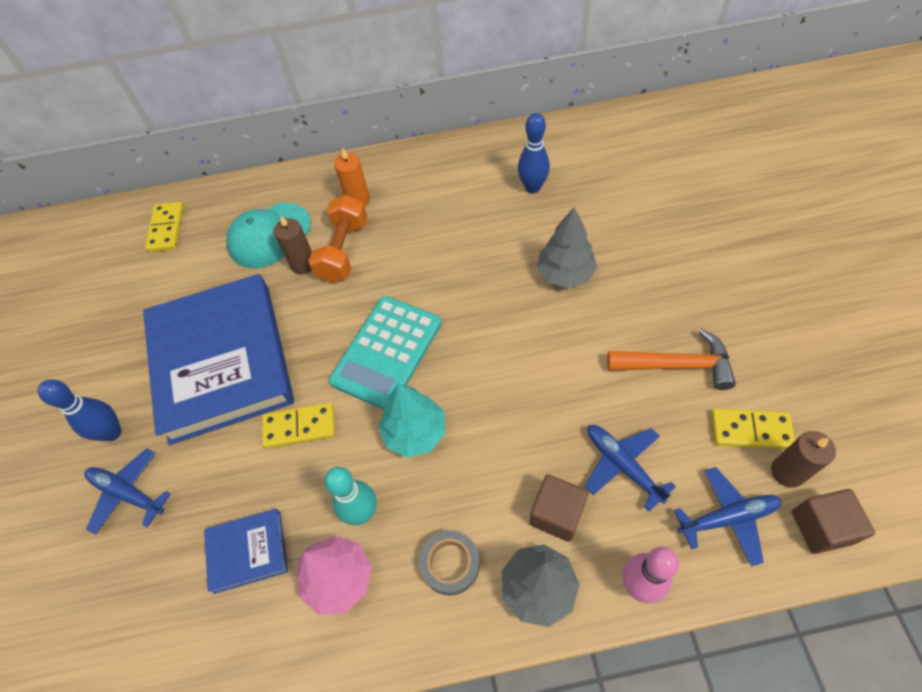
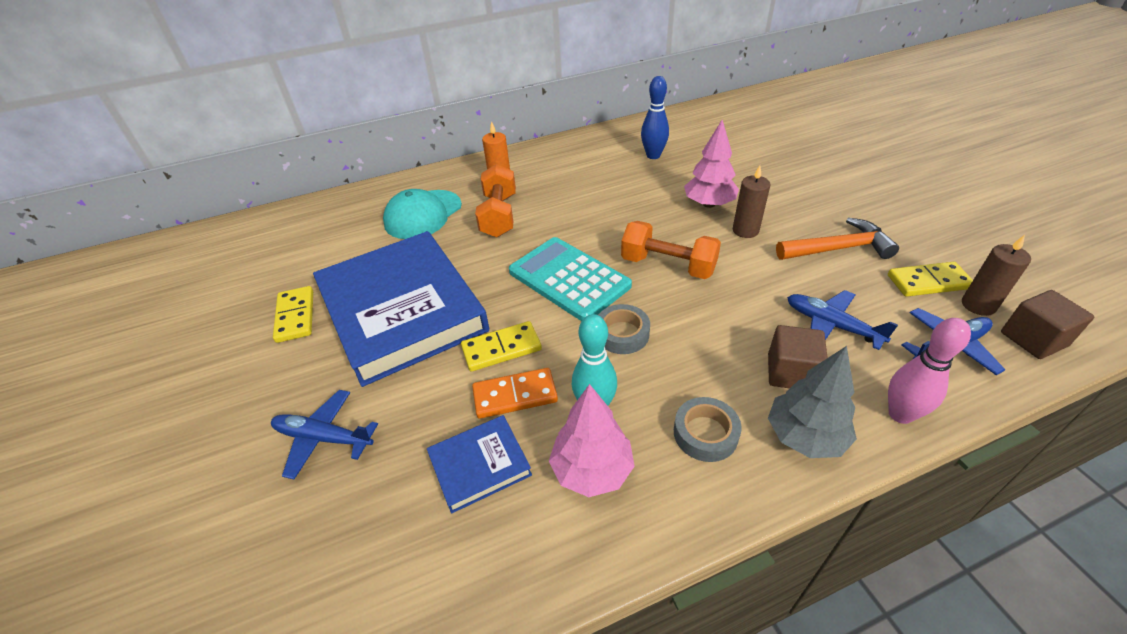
camera: 15 degrees left, 15 degrees down
(112, 432) = (293, 387): blue bowling pin -> none
(166, 228) = (317, 223): yellow domino -> yellow domino (295, 316)
(297, 484) = (515, 395): none -> orange domino
(303, 264) = (463, 229): brown candle -> brown candle (745, 230)
(387, 352) = (569, 279): turquoise calculator -> turquoise calculator turned 120 degrees clockwise
(415, 432) = (622, 334): turquoise tree -> grey tape
(490, 354) = (668, 265): none -> orange dumbbell
(565, 274) = (708, 204): grey tree -> pink tree

